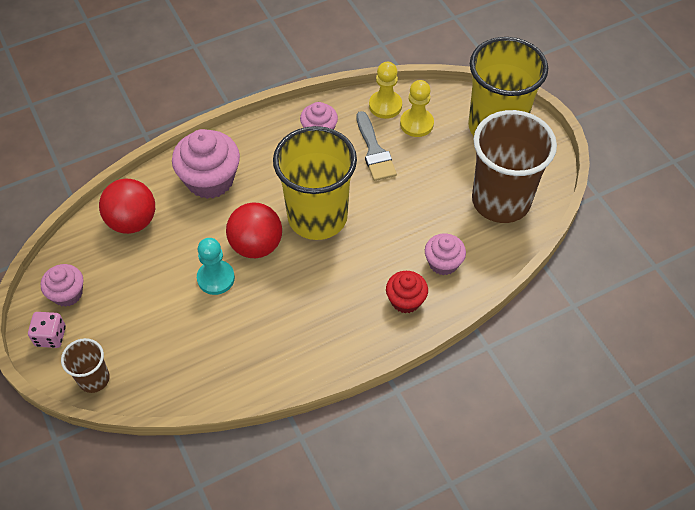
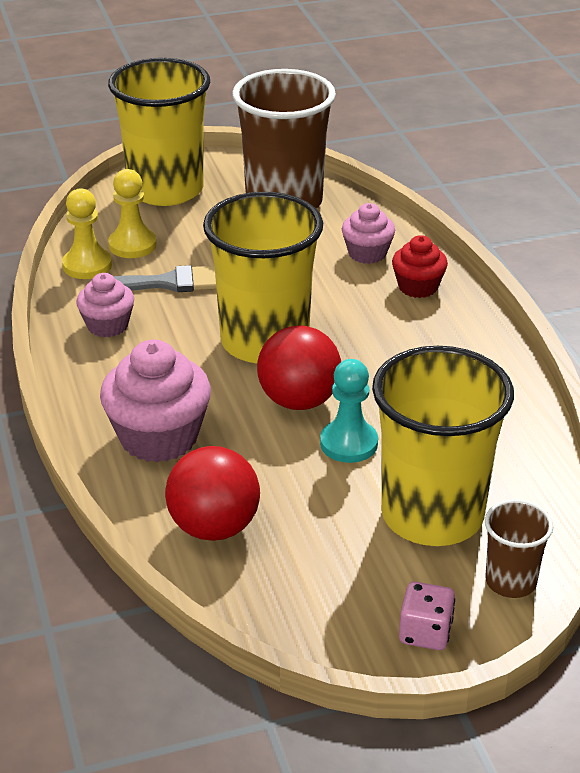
camera: 80 degrees left, 20 degrees down
(67, 294) = (343, 610): pink cupcake -> none
(151, 331) = (432, 515): none -> yellow cup

